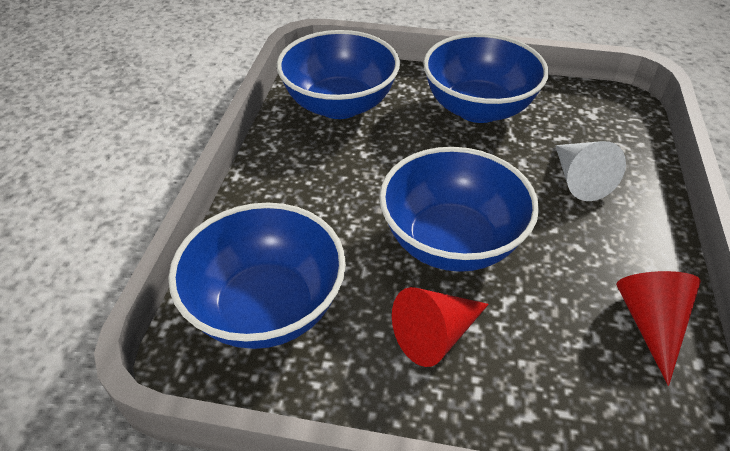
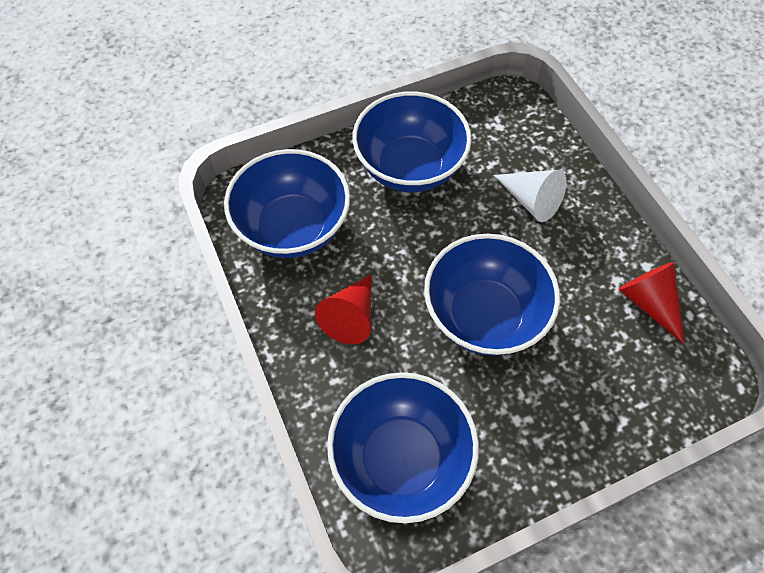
camera: 35 degrees left, 15 degrees up
(436, 334) = (530, 401): red cone -> red cone (351, 316)

